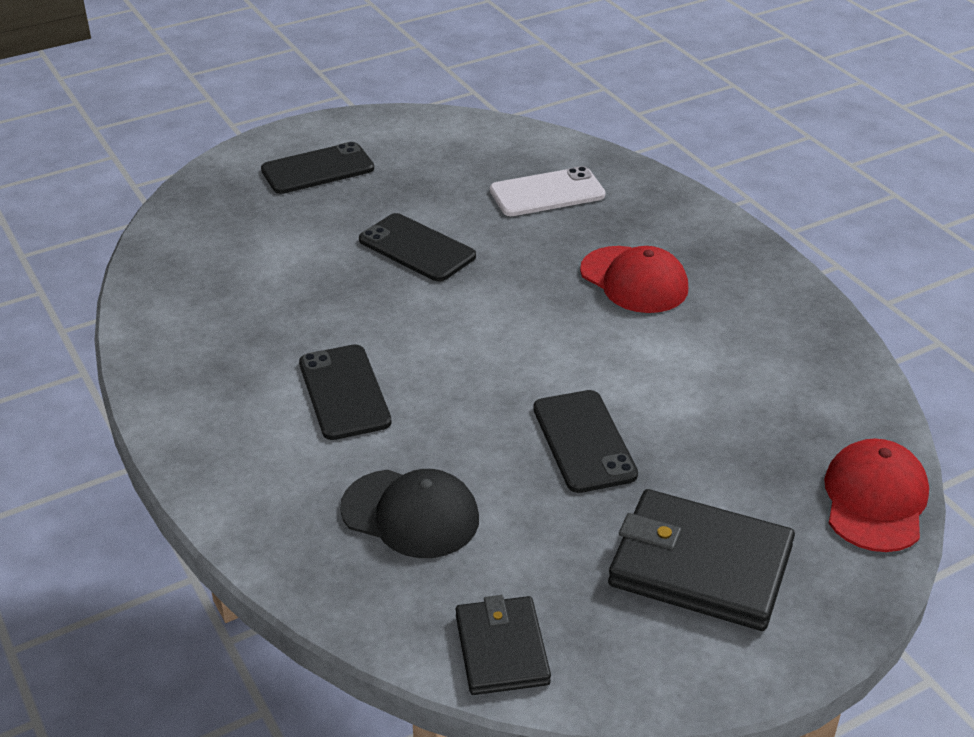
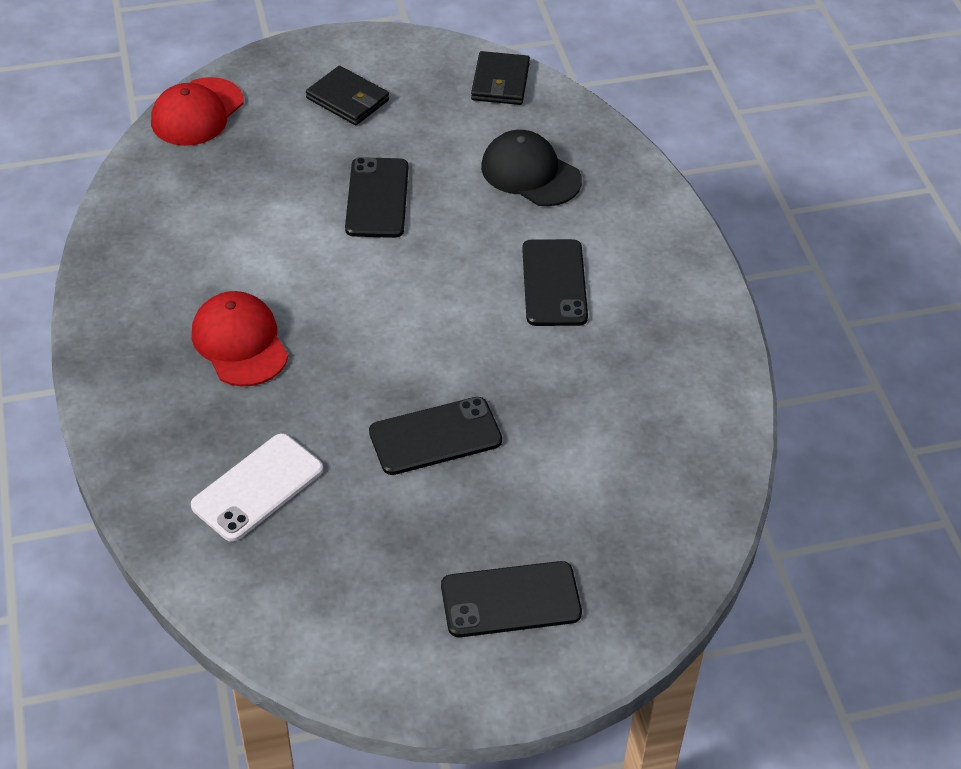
camera: 165 degrees left, 10 degrees up
(417, 248) = (435, 436): black phone -> black phone turned 75 degrees counterclockwise
(547, 193) = (257, 487): white phone -> white phone turned 45 degrees counterclockwise
(700, 566) = (347, 99): black wallet -> black wallet, size x0.61

